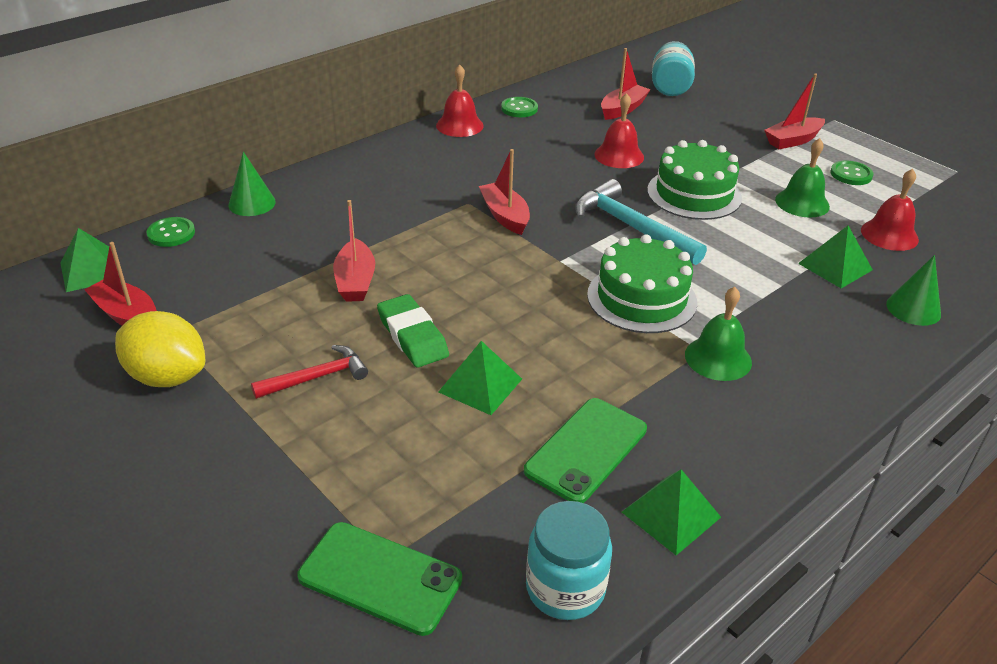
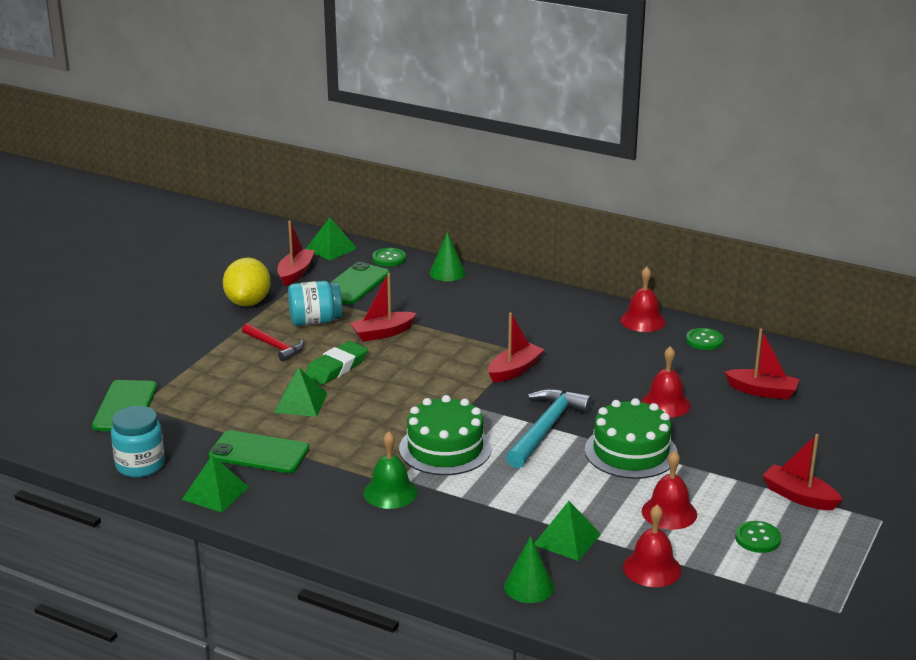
camera: 70 degrees right, 10 degrees down
(211, 274) = (355, 284): none -> green phone
(670, 87) = (844, 410): turquoise jar -> turquoise jar (315, 321)
(802, 203) = (669, 512): green bell -> red bell

